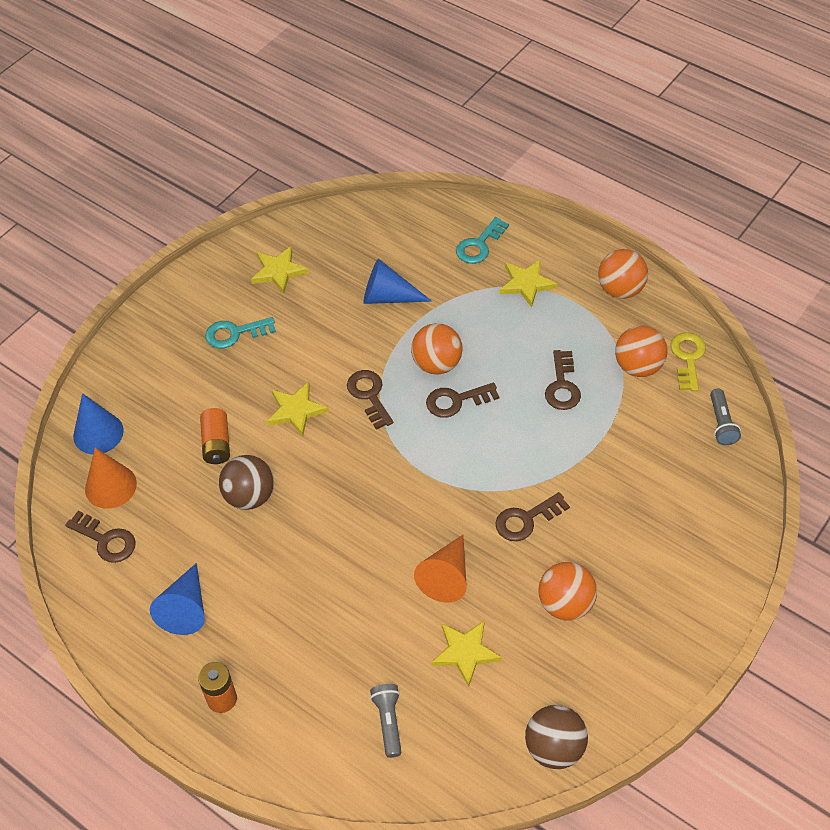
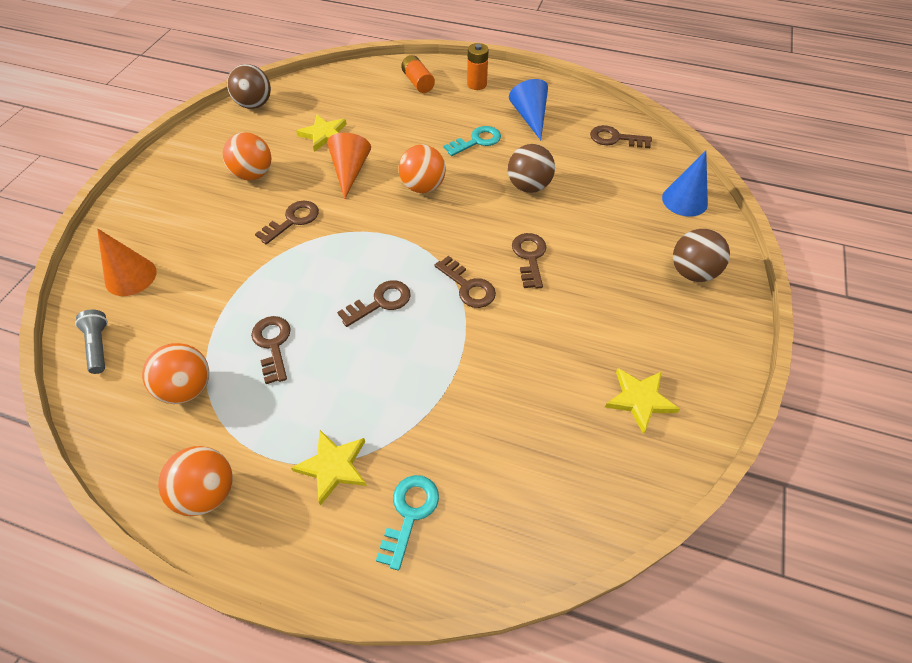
camera: 160 degrees right, 0 degrees up
(110, 486) = (641, 169): orange cone -> orange cone (130, 276)
(156, 356) = (692, 272): none -> brown ball
(216, 443) = (581, 215): orange battery -> orange battery (418, 82)
(235, 333) = (635, 314): turquoise key -> turquoise key (477, 141)
(296, 410) = (529, 257): yellow star -> brown key
(388, 297) = (496, 401): blue cone -> none
(388, 722) = (366, 95): grey flashlight -> none
(437, 364) = (412, 334): orange ball -> orange ball (423, 187)
(688, 358) = (126, 414): yellow key -> none

